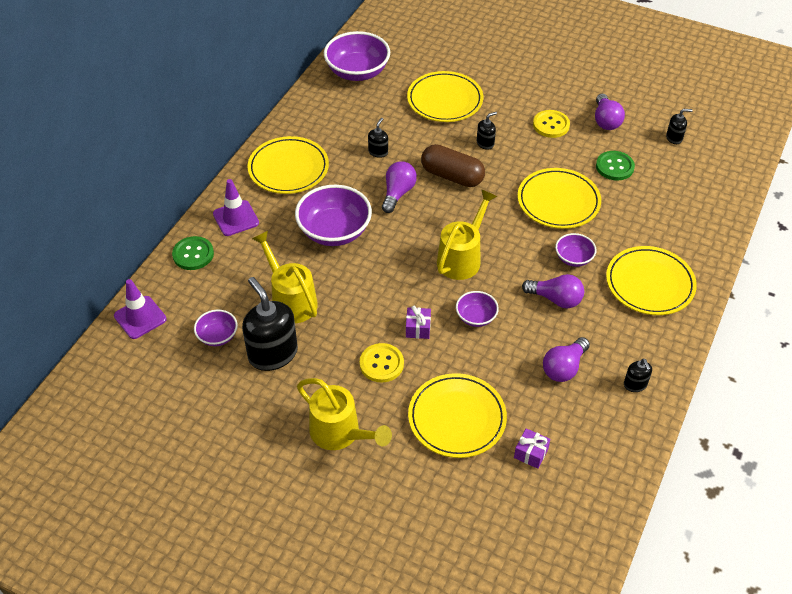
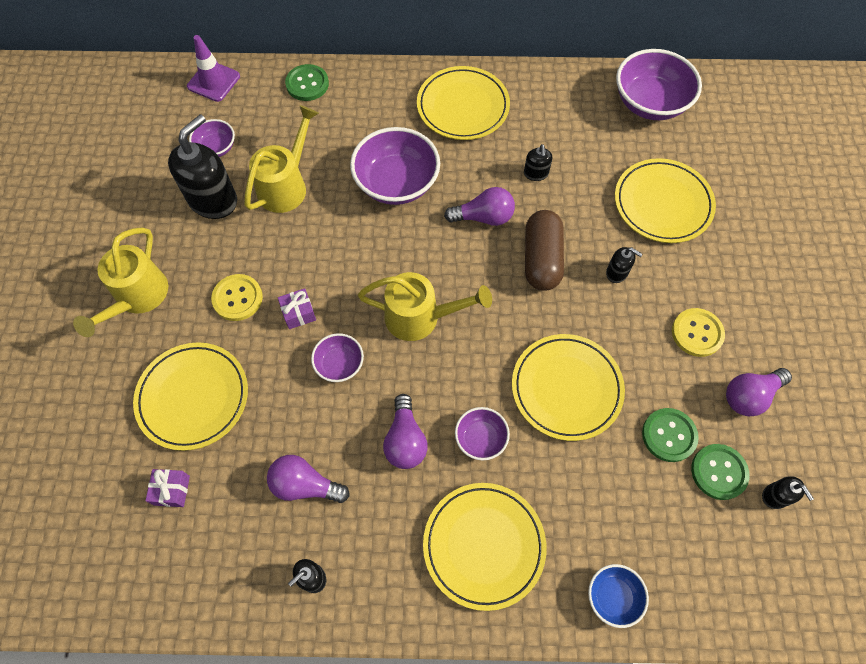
camera: 65 degrees right, 15 degrees up
(236, 218) = (370, 95): purple traffic cone -> none
(378, 152) = (536, 173): black soap dispenser -> black soap dispenser turned 90 degrees clockwise
(648, 155) = (719, 472): none -> green button
(707, 234) = (613, 597): none -> blue bowl

